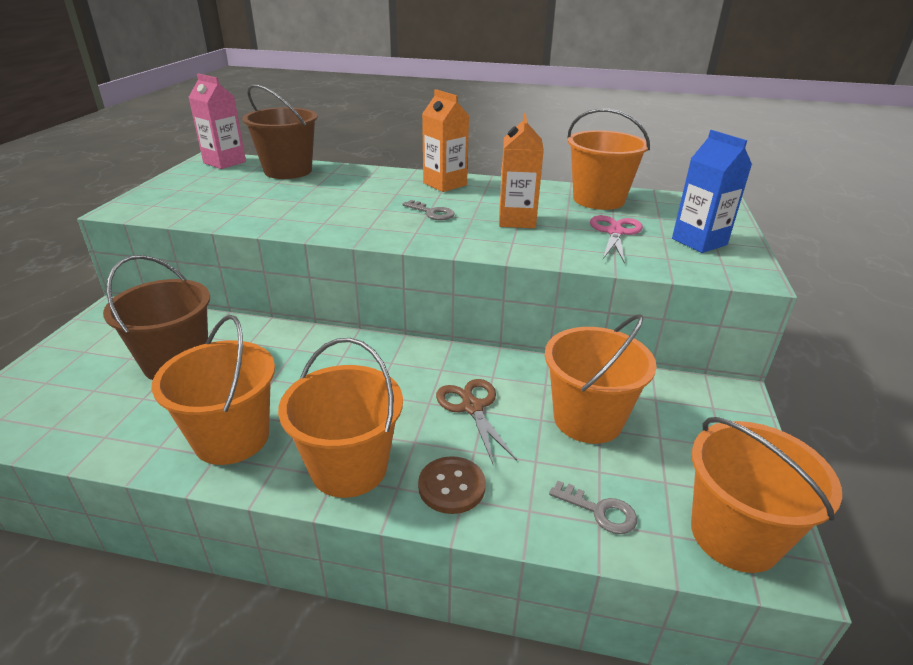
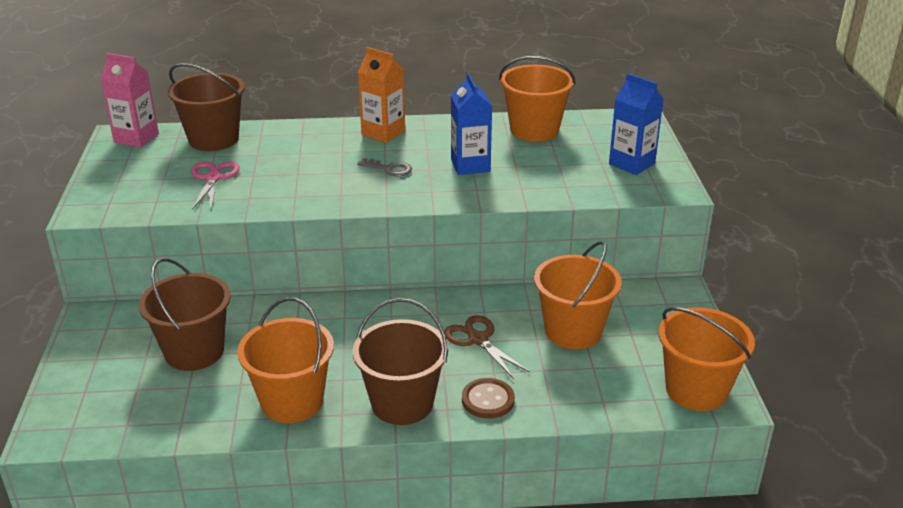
camera: 15 degrees left, 0 degrees up
(349, 468) = (402, 403): orange bucket -> brown bucket
(517, 220) = (470, 165): orange carton -> blue carton
(600, 511) = (601, 394): grey key -> none
(615, 232) = (560, 165): pink scissors -> pink scissors (213, 178)

